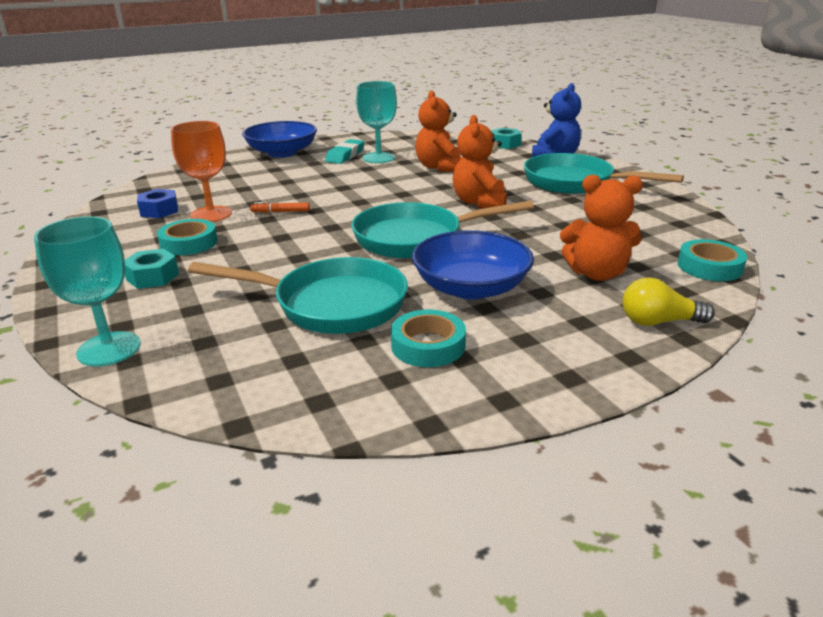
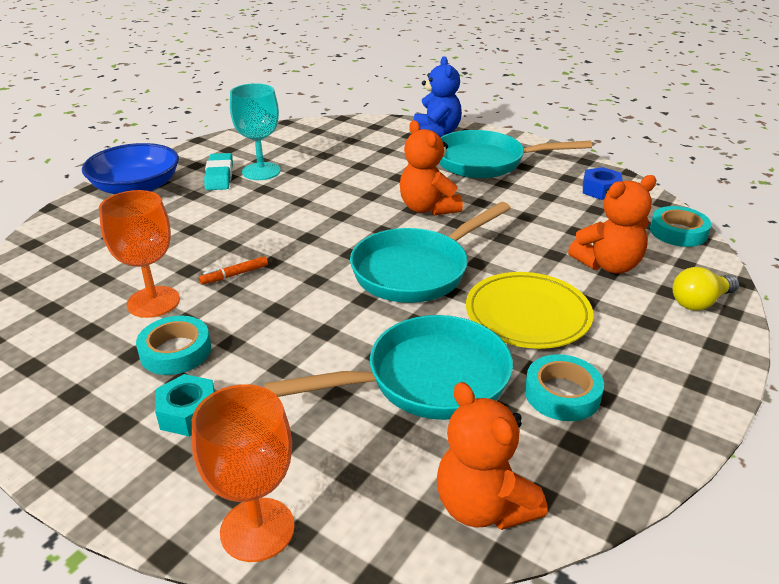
camera: 30 degrees left, 5 degrees up
(109, 349) = (257, 529): turquoise goblet -> orange goblet
(159, 210) = (77, 315): blue nut -> blue nut (600, 190)
(439, 167) = (340, 171): orange teddy bear -> orange teddy bear (483, 506)
(471, 287) = (527, 314): blue bowl -> yellow plate
(505, 144) = (372, 125): turquoise nut -> none

